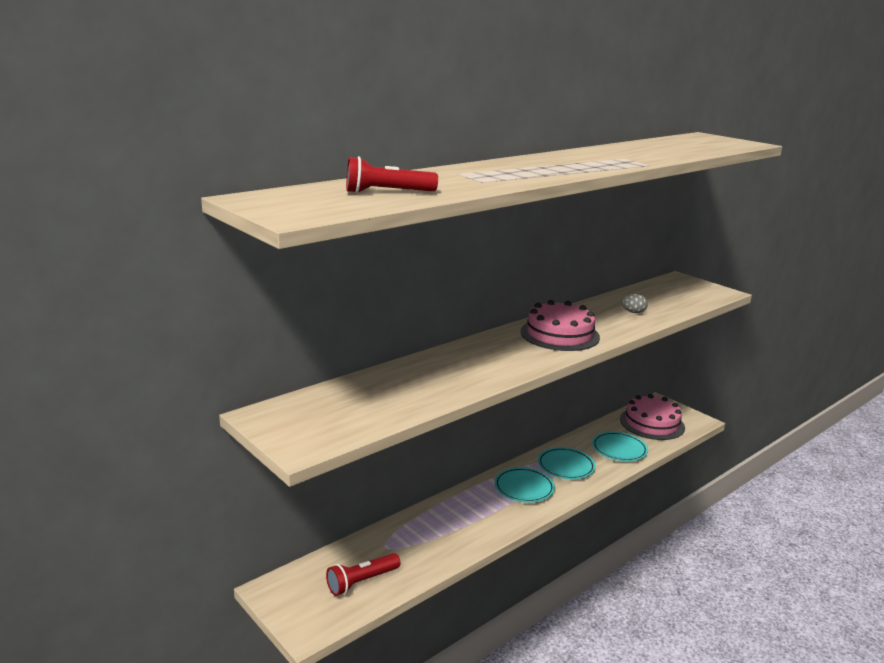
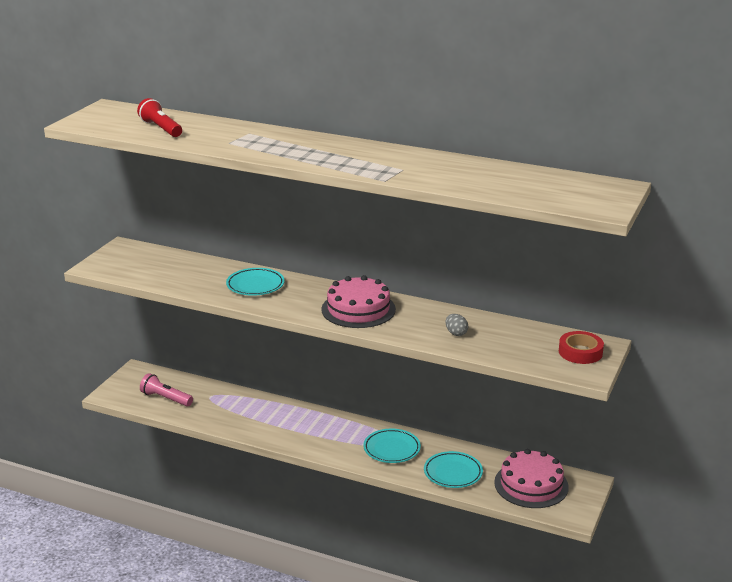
camera: 65 degrees right, 5 degrees up
(362, 582) = (166, 398): red flashlight -> pink flashlight
(524, 488) = (336, 435): turquoise plate -> turquoise plate (255, 285)
(688, 286) = (580, 352): none -> red tape

